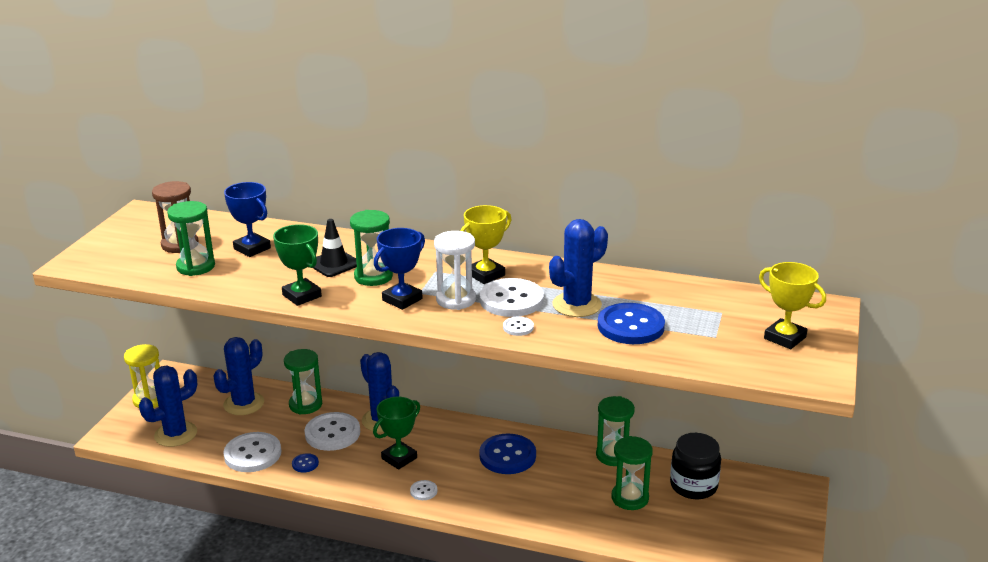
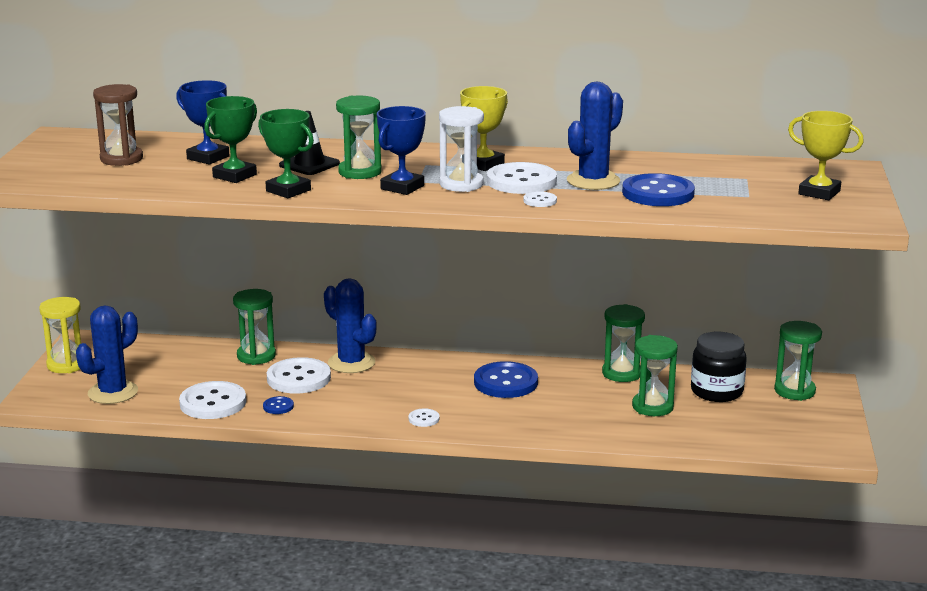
camera: 10 degrees left, 5 degrees down
(196, 267) = (151, 175): green hourglass -> green hourglass (794, 391)
(244, 404) = (182, 360): blue cactus -> none
(399, 458) = (384, 393): green trophy -> green trophy (234, 176)

